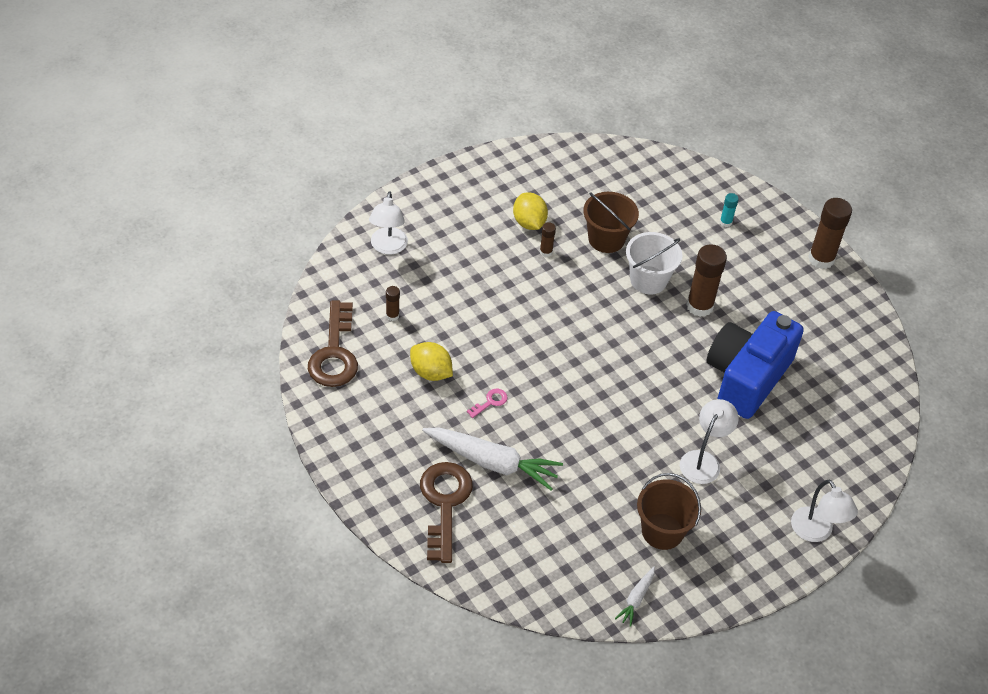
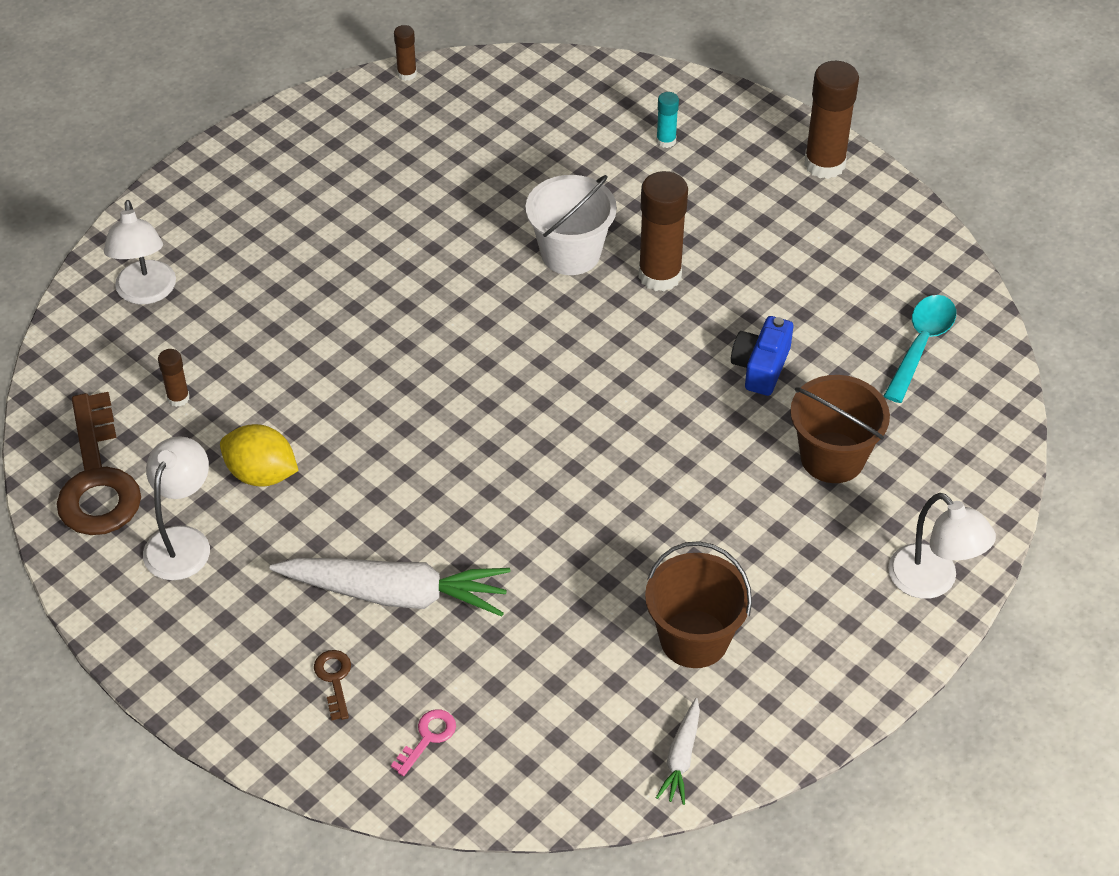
camera: 10 degrees left, 0 degrees up
(444, 504) = (334, 679): brown key -> brown key, size x0.42
(490, 402) = (369, 498): pink key -> pink key (427, 738)
(529, 223) = (362, 206): yellow lemon -> none
(546, 252) = (400, 245): brown glue stick -> brown glue stick (407, 74)
(606, 239) = (489, 205): brown bucket -> brown bucket (832, 457)
(703, 460) = (729, 511): white lamp -> white lamp (182, 541)
(747, 377) = (761, 367): blue camera -> blue camera, size x0.45
(850, 386) = (921, 345): none -> turquoise spoon

